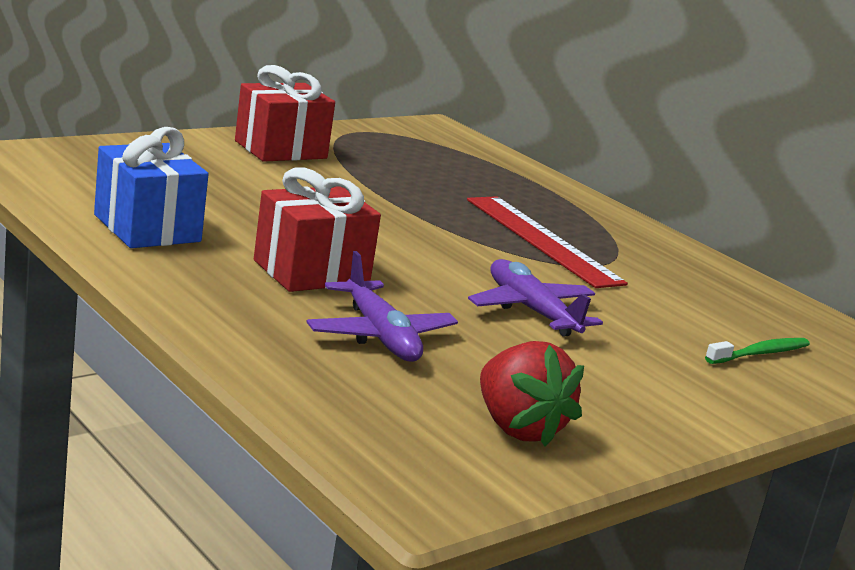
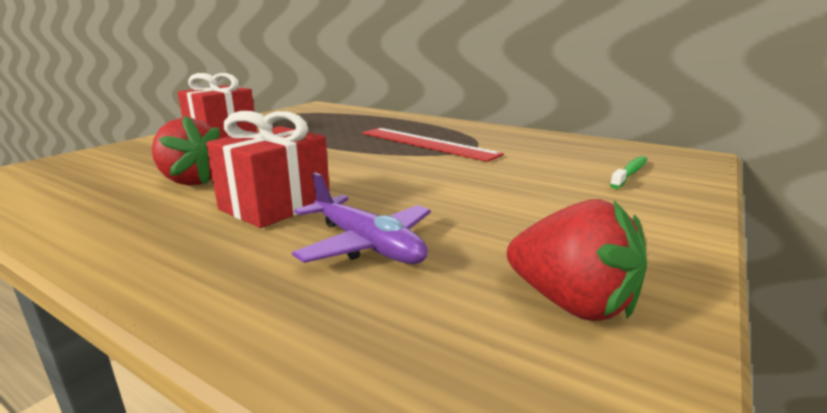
camera: 15 degrees left, 0 degrees up
(147, 228) = (106, 208): blue gift -> none
(232, 217) = (191, 181): none -> red strawberry
(531, 311) = (465, 187): purple plane -> none

